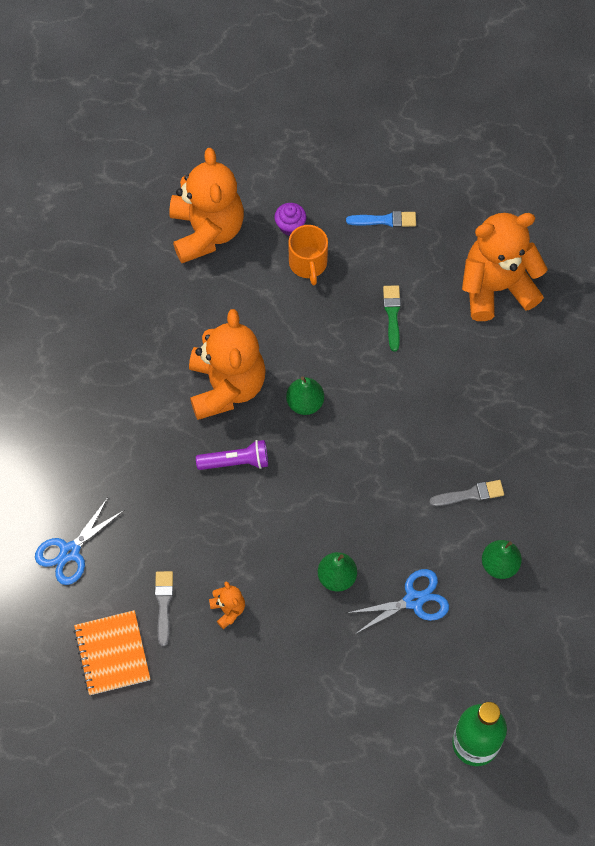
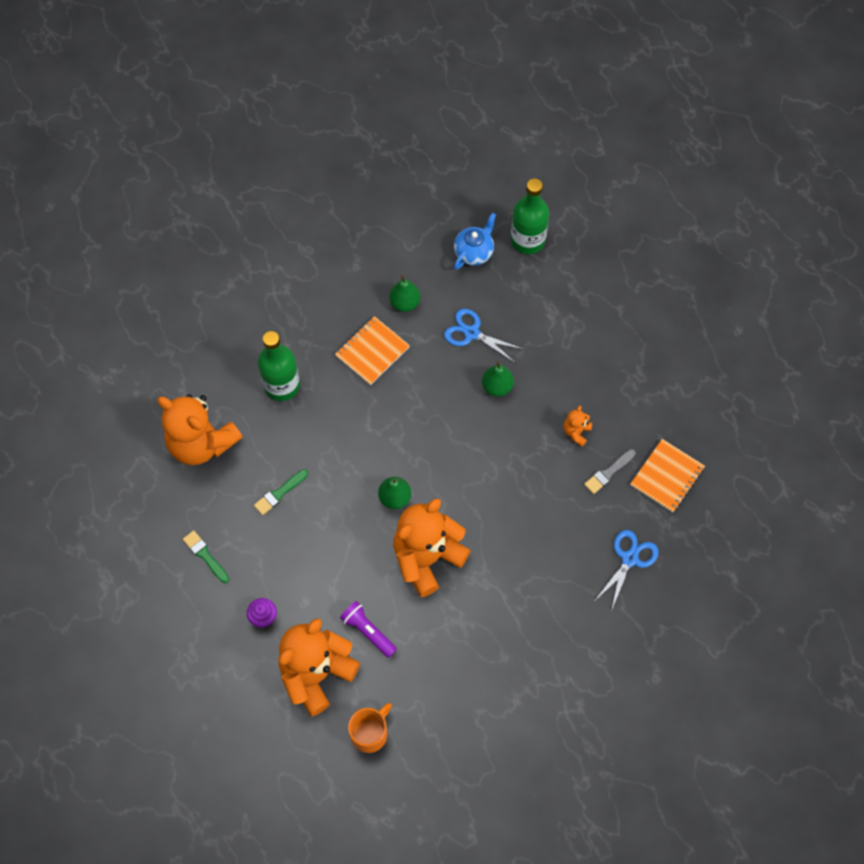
camera: 130 degrees left, 0 degrees up
(70, 551) = (629, 559): blue scissors -> blue scissors turned 60 degrees counterclockwise
(235, 461) = (475, 507): purple flashlight -> purple flashlight (368, 631)
(308, 263) = (284, 580): orange mug -> orange mug (370, 733)
(385, 220) = (205, 555): blue brush -> green brush
(470, 494) = (372, 351): grey brush -> orange notebook
(500, 391) = (282, 385): none -> green bottle
(504, 677) = (474, 252): none -> blue teapot

